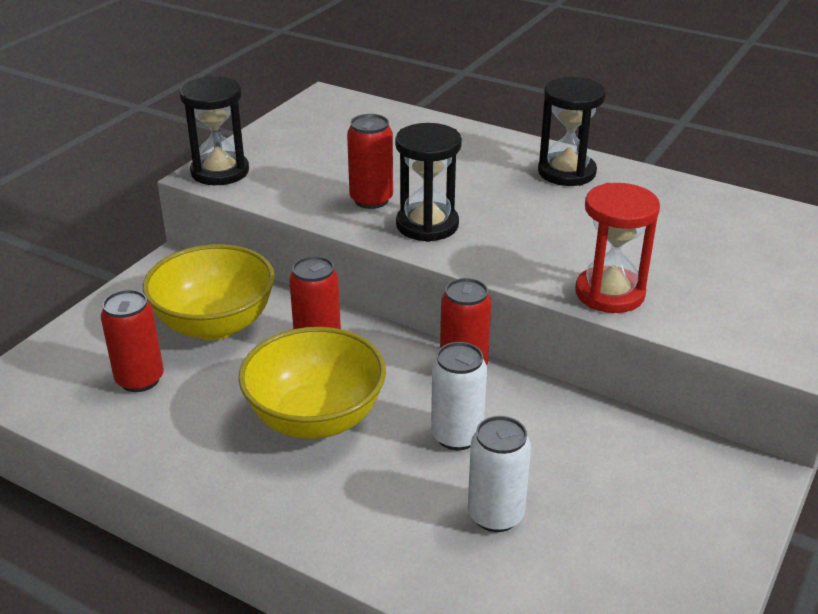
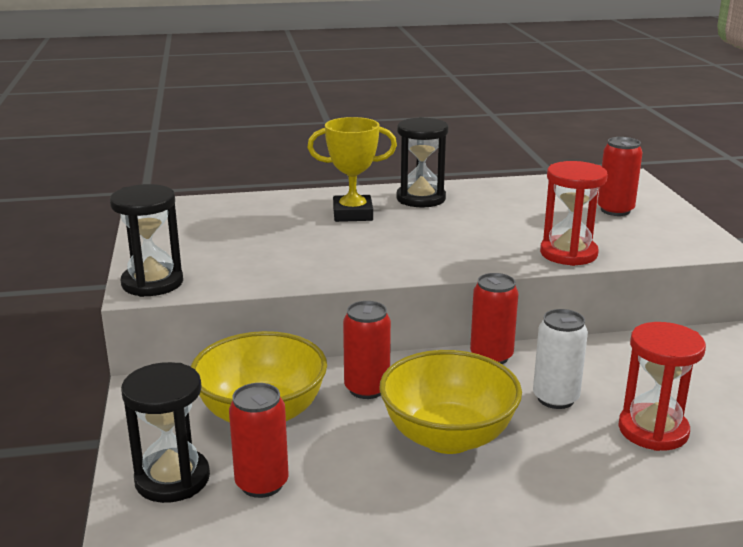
camera: 40 degrees left, 10 degrees down
(371, 200) = (316, 258): red can -> red can (615, 210)
(427, 225) = (386, 259): black hourglass -> black hourglass (172, 479)
(474, 166) = (352, 214): none -> yellow trophy
(495, 515) = (653, 430): white can -> red hourglass

